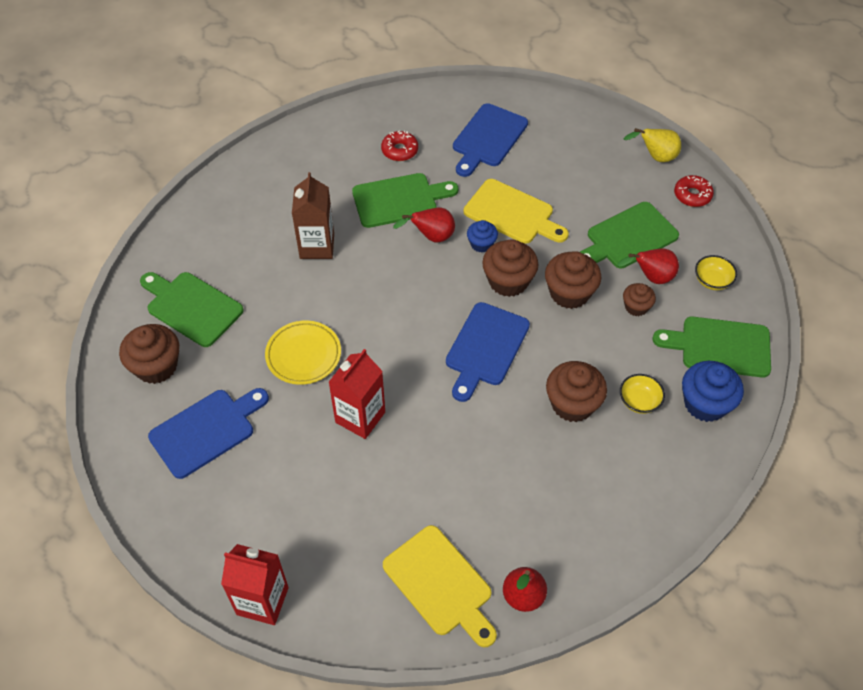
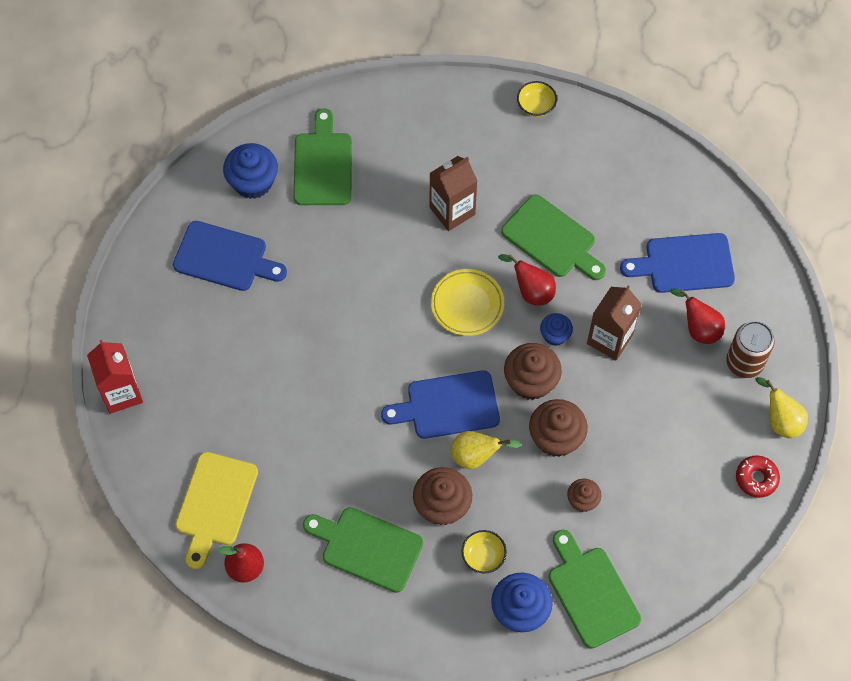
camera: 55 degrees right, 10 degrees up
(156, 366) = (253, 182): brown cupcake -> blue cupcake
(303, 355) = (339, 276): yellow plate -> yellow plate (467, 304)
(360, 417) = (314, 355): red carton -> none
(399, 150) = (609, 202): red donut -> none
(512, 213) = (610, 339): yellow cutting board -> brown carton
(545, 354) = (476, 456): none -> yellow pear
(594, 150) = (744, 362): none -> brown can
(628, 237) = (658, 451): green cutting board -> green cutting board (367, 547)
(651, 277) = (626, 495): red pear -> red pear (698, 328)
(712, 281) = (662, 549): yellow bowl -> yellow bowl (536, 106)

